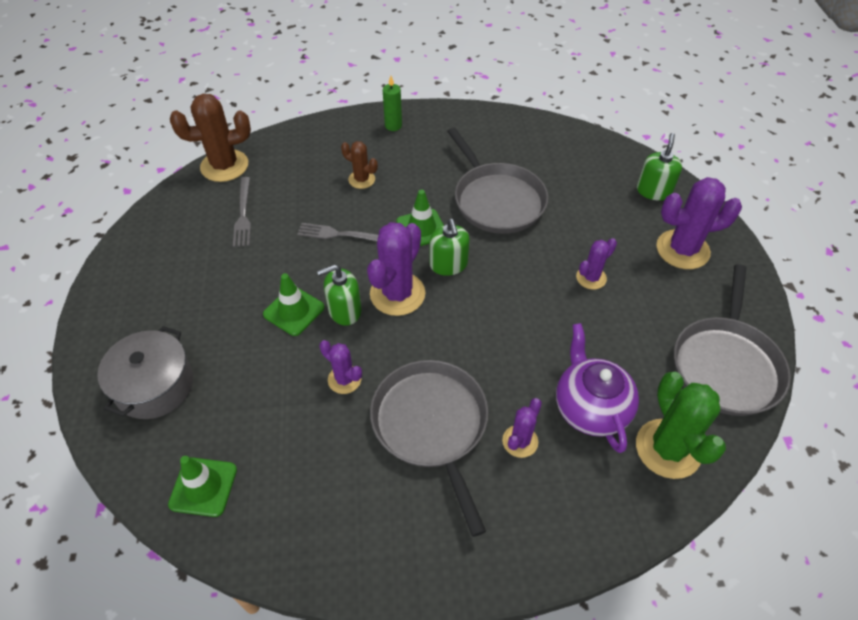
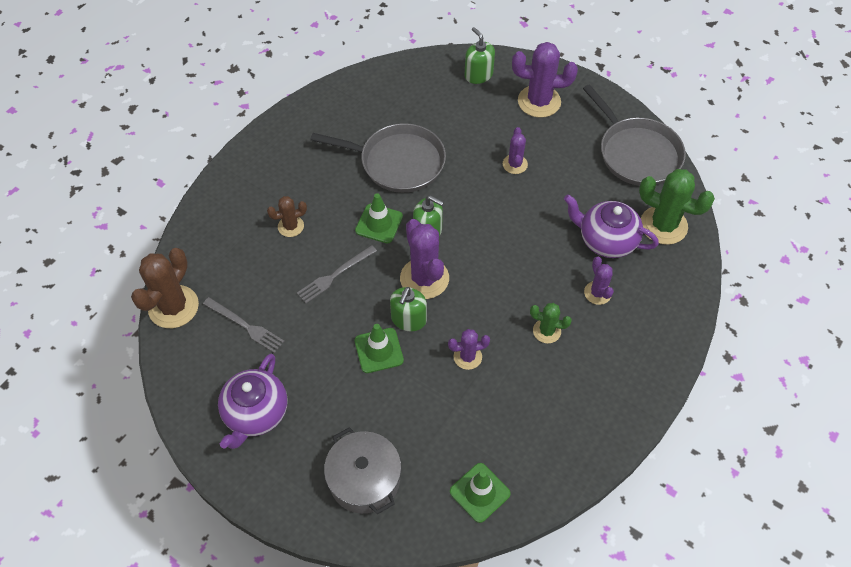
camera: 50 degrees left, 5 degrees up
(166, 272) = (255, 413): none -> purple teapot
(393, 126) = (253, 168): green candle -> none
(432, 425) = (546, 331): grey pan -> green cactus
(682, 250) = (539, 101): purple cactus -> purple cactus turned 60 degrees clockwise

